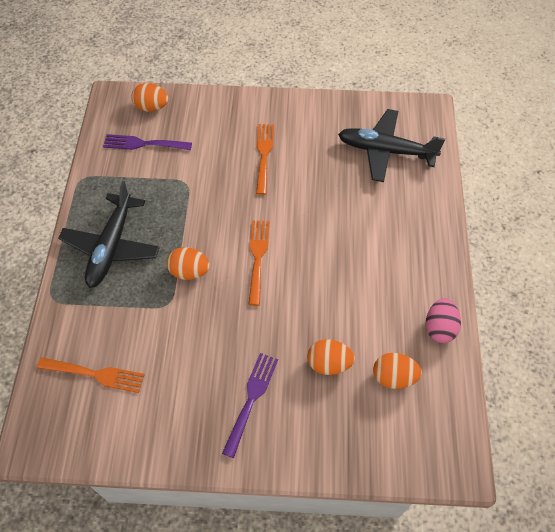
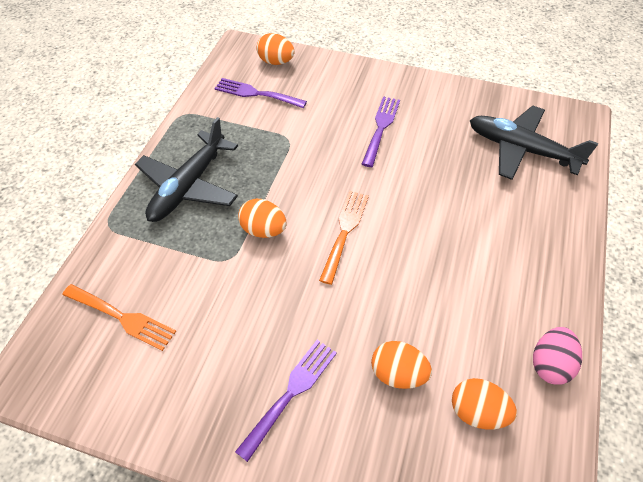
camera: 15 degrees right, 5 degrees down
(264, 155) = (381, 128): orange fork -> purple fork

